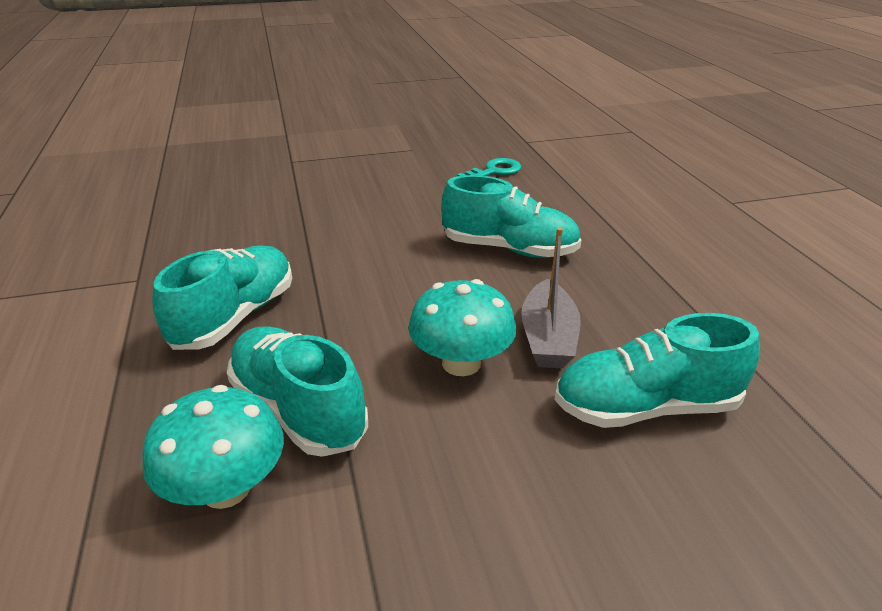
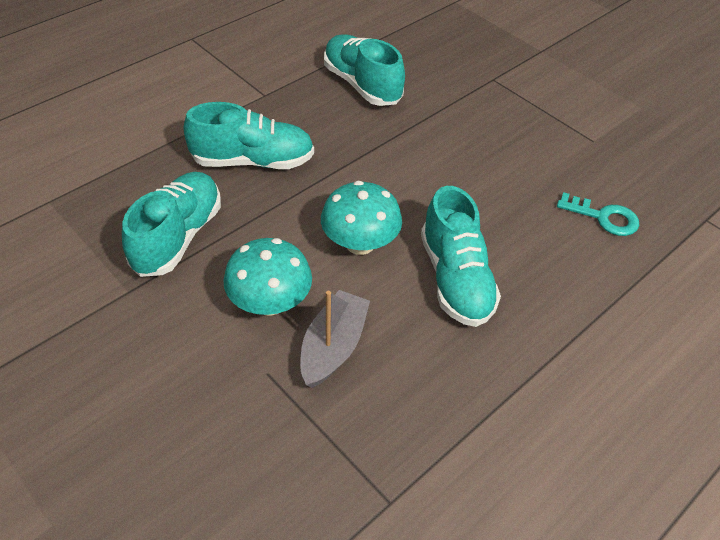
camera: 60 degrees right, 15 degrees up
(226, 488) = (101, 237): turquoise mushroom -> turquoise mushroom (360, 243)
(548, 338) = (333, 347): grey boat -> grey boat turned 135 degrees clockwise
(645, 407) = (278, 436): turquoise shoe -> turquoise shoe (362, 85)

